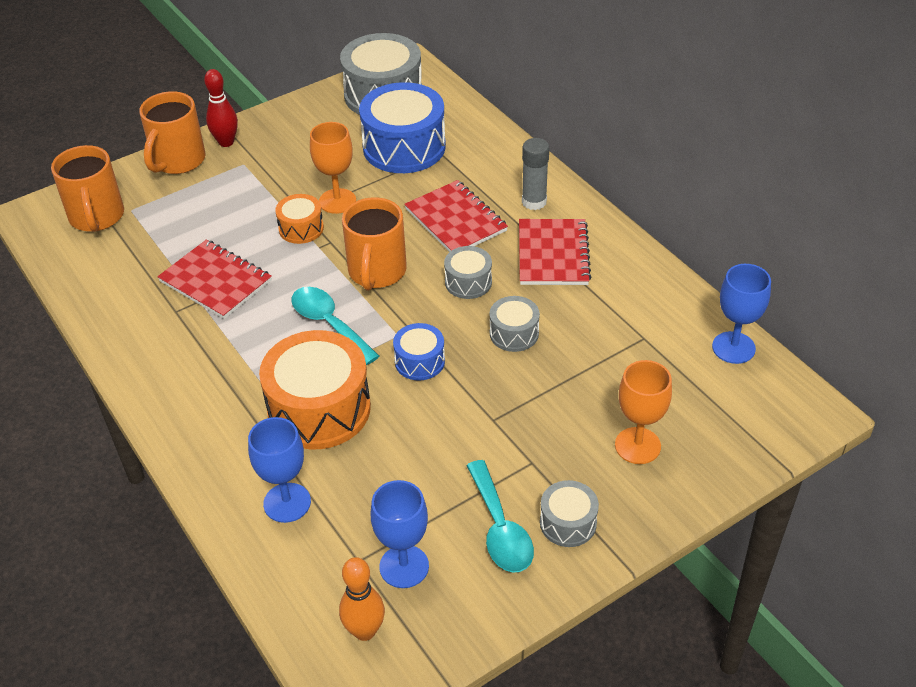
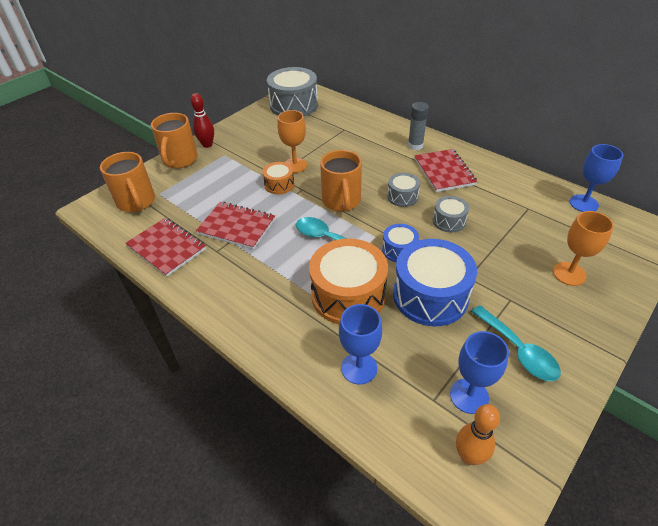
camera: 15 degrees left, 0 degrees up
(404, 147) = (321, 130): blue drum -> blue drum (430, 296)
(455, 220) = (374, 163): red notebook -> red notebook (166, 248)
(568, 523) = (560, 335): grey drum -> none

